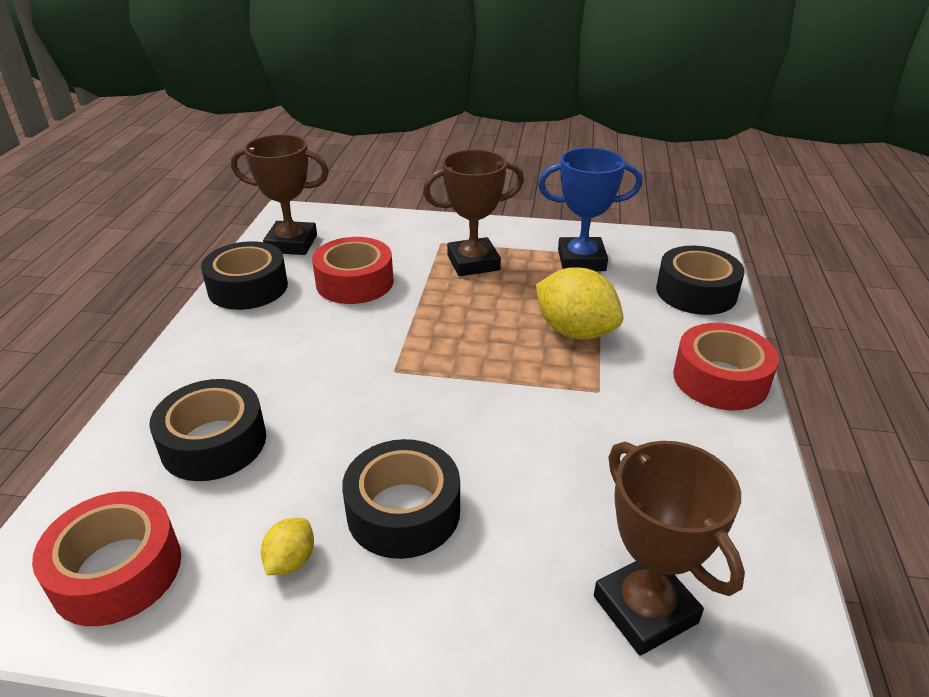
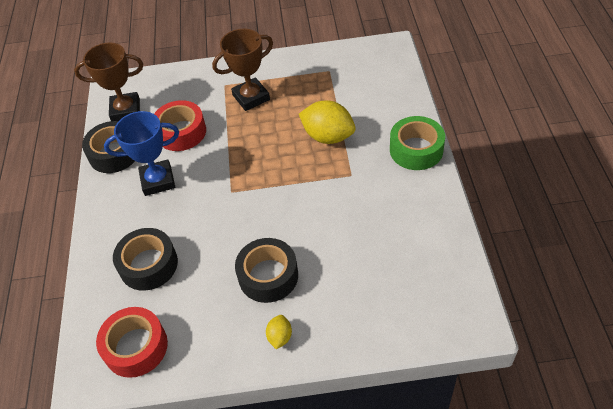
camera: 10 degrees left, 15 degrees up
(291, 561) = (221, 317): yellow lemon -> yellow lemon (280, 337)
(581, 260) = (318, 78): blue trophy -> blue trophy (158, 180)
(645, 609) = (399, 293): brown trophy -> none
(696, 292) = (393, 88): black tape -> none
(720, 379) = (416, 150): red tape -> green tape

